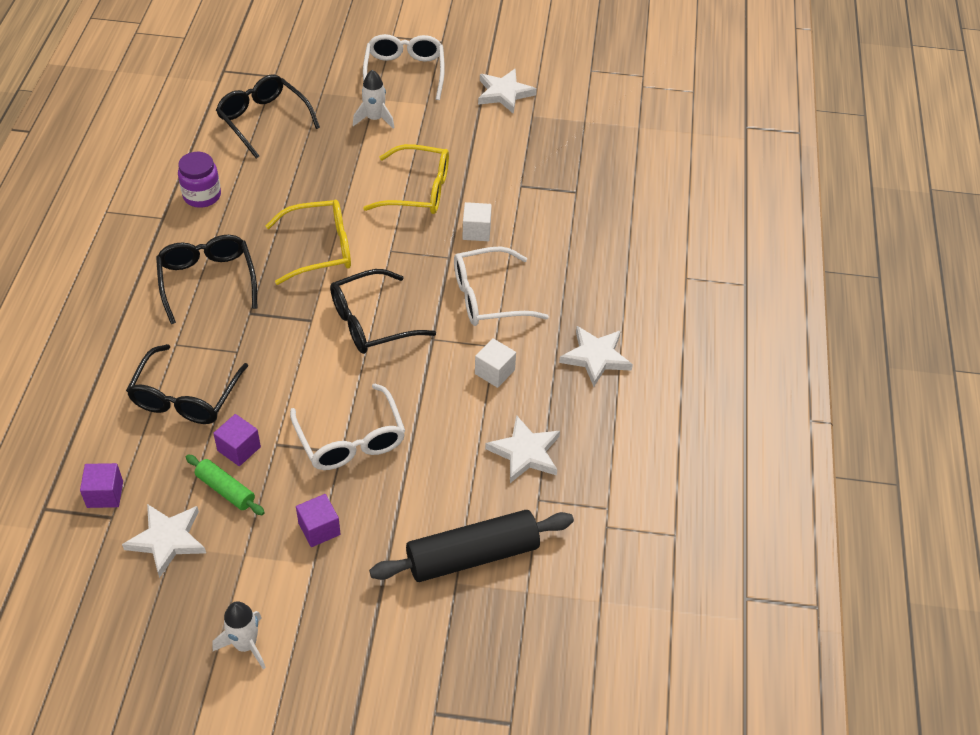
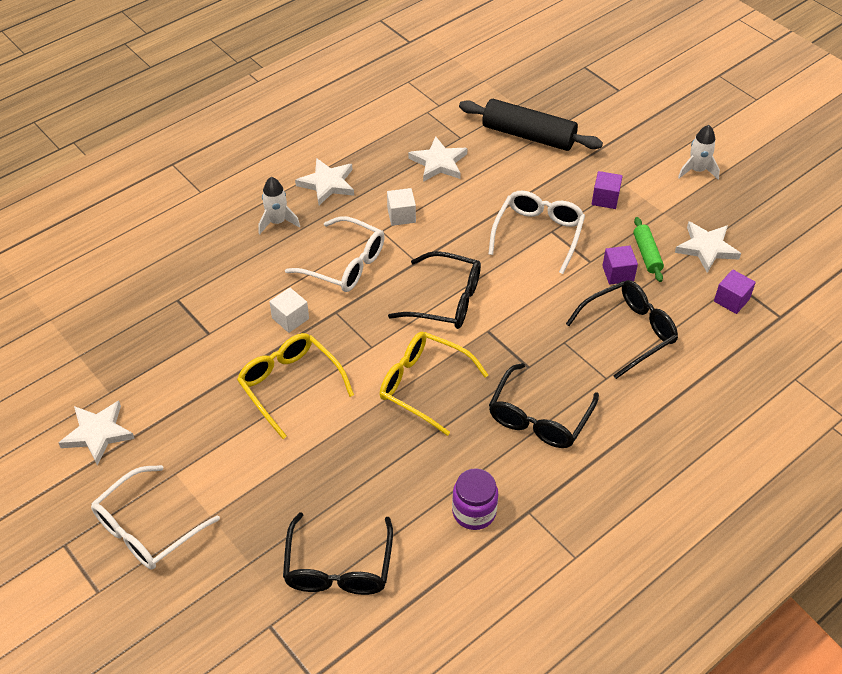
camera: 135 degrees left, 0 degrees up
(374, 119) = (239, 490): white rocket -> white rocket (277, 222)

